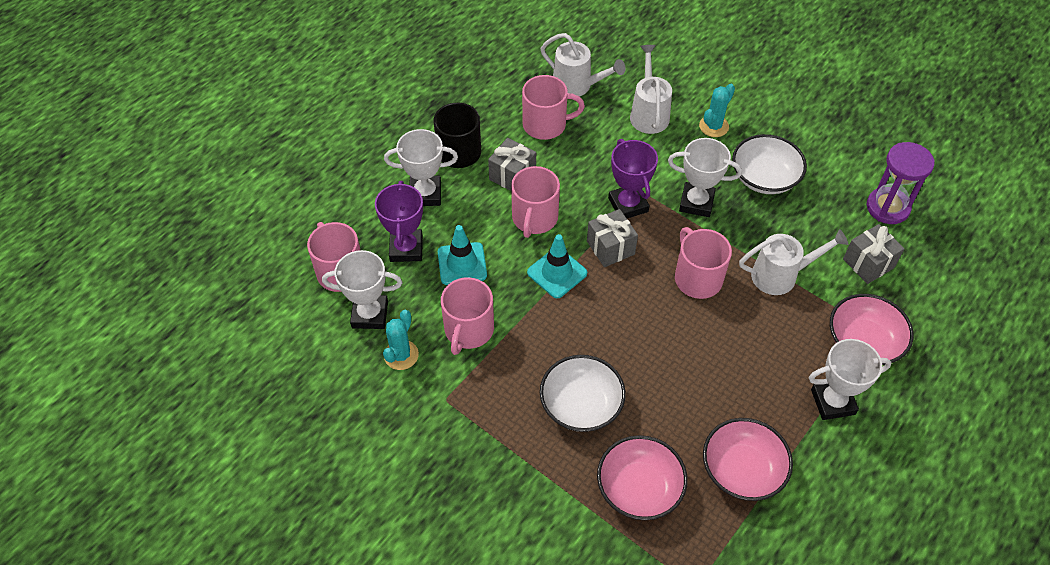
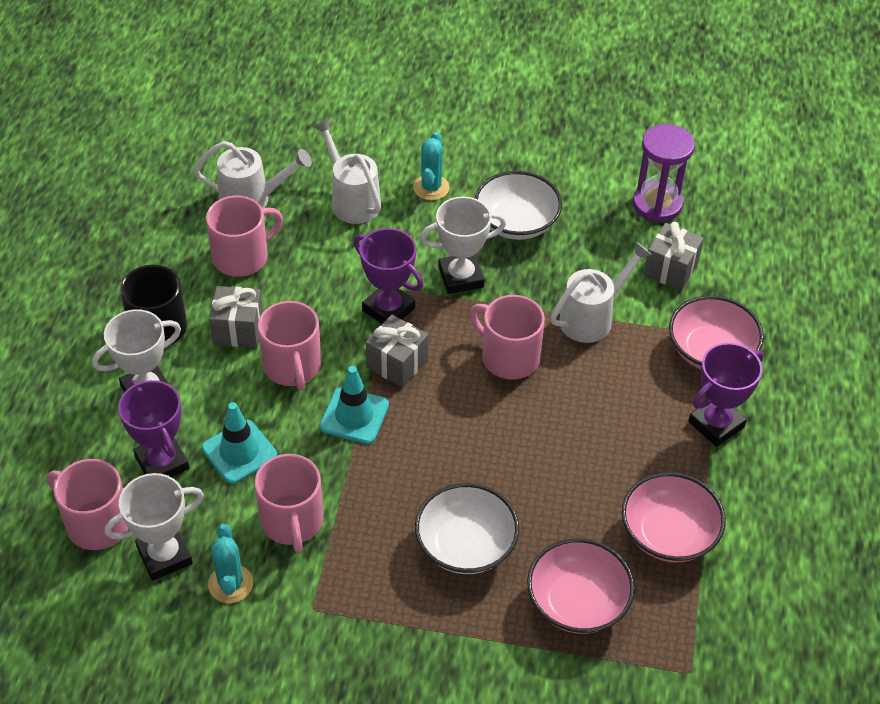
camera: 30 degrees left, 5 degrees down
(833, 402) = (716, 424): white trophy -> purple trophy

